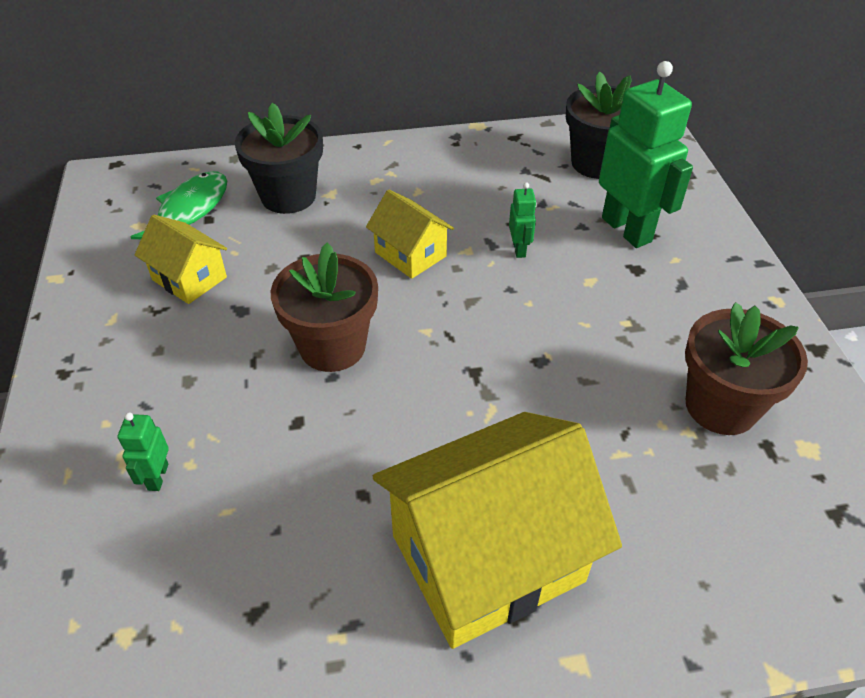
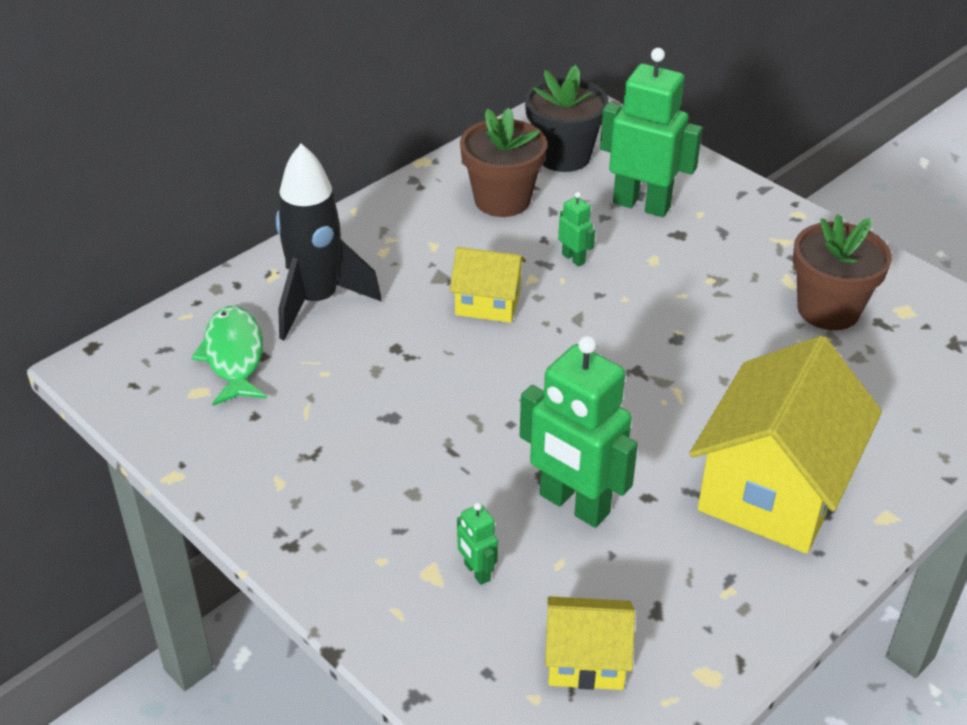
camera: 35 degrees left, 5 degrees down
(189, 278) = (310, 414): yellow house -> yellow house (586, 660)
(288, 196) = (317, 301): black flower pot -> black rocket
(294, 464) = (573, 505): none -> green robot
(332, 346) = (505, 407): brown flower pot -> brown flower pot (502, 200)

